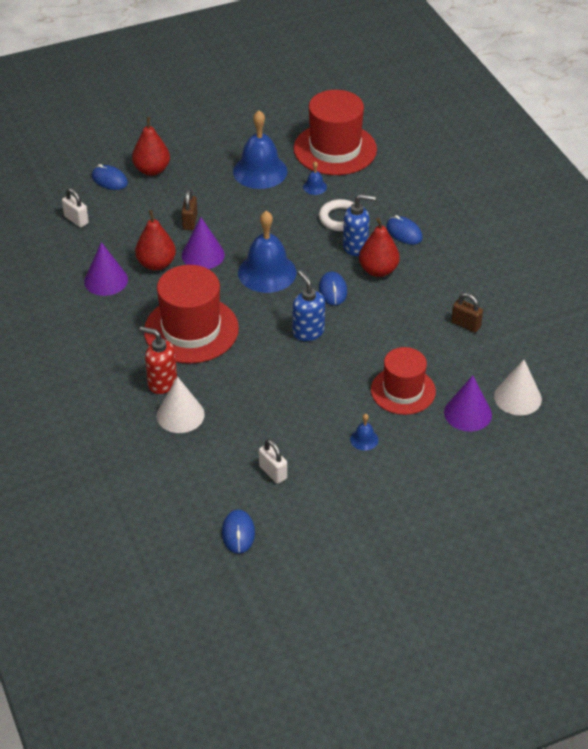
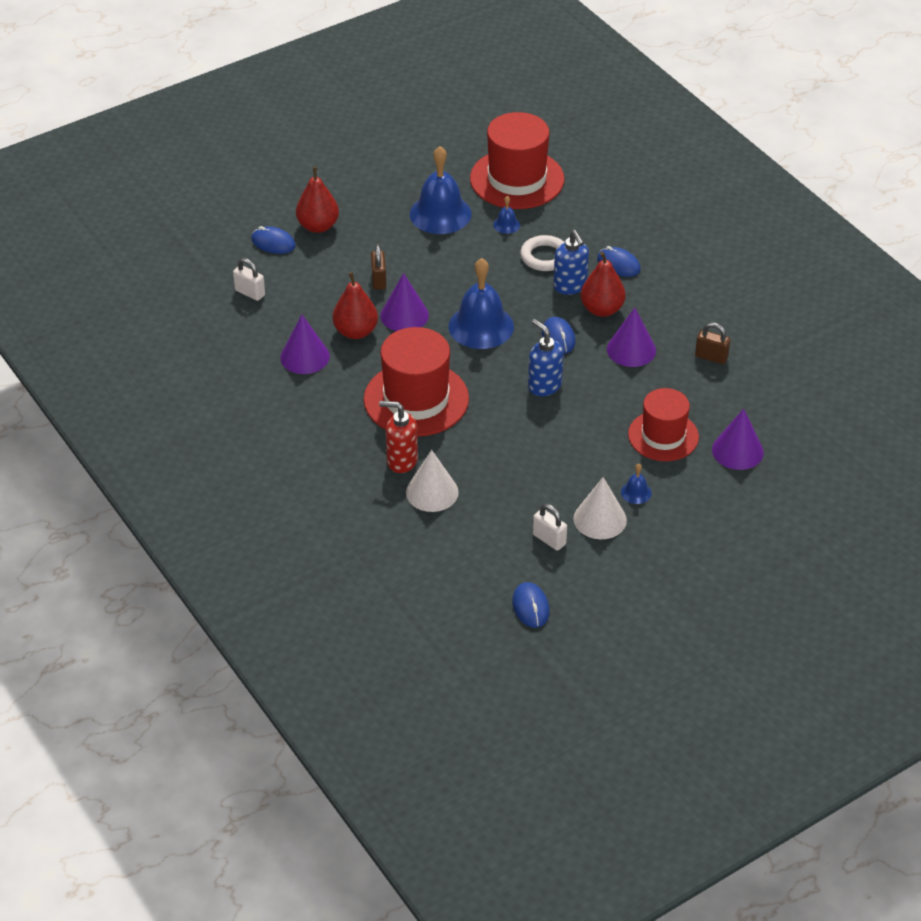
camera: 10 degrees left, 0 degrees up
(356, 247) = (570, 286): blue soap dispenser -> blue soap dispenser turned 75 degrees clockwise
(395, 309) = (631, 349): none -> purple cone
(517, 397) = (785, 427): white cone -> white cone (600, 519)

